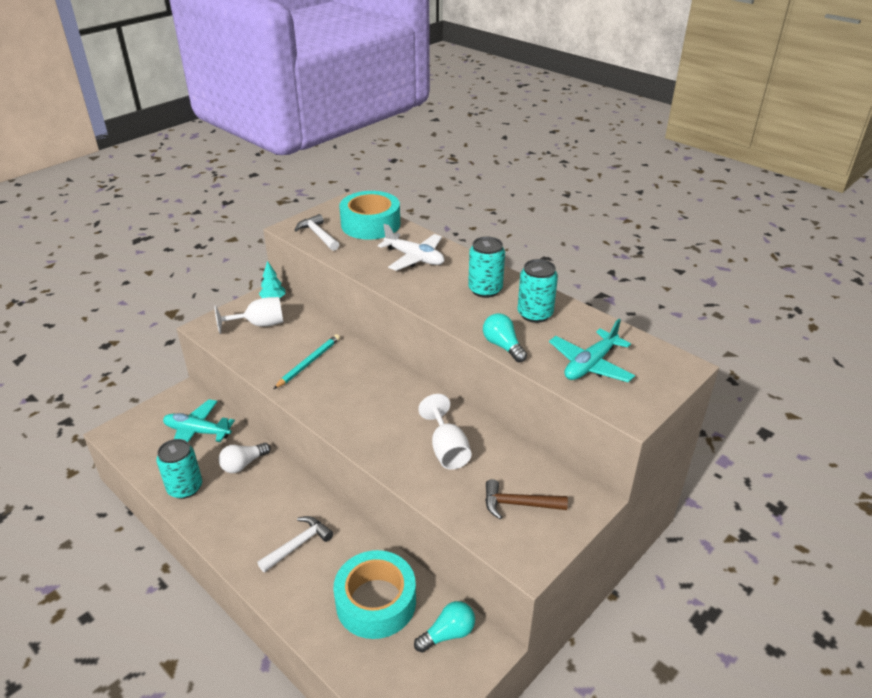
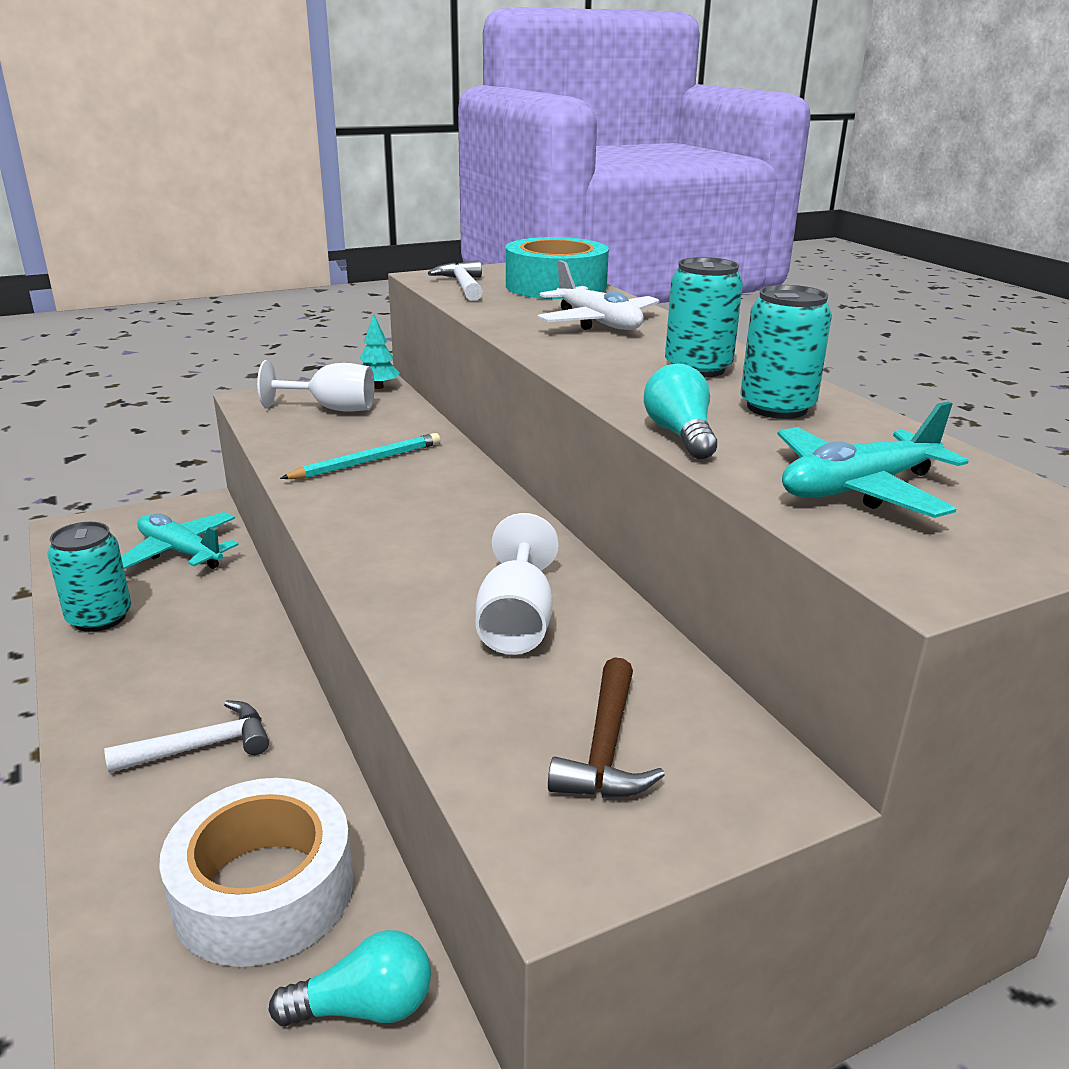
camera: 20 degrees right, 10 degrees down
(243, 464) = (211, 608): white light bulb -> none
(376, 602) = (264, 889): turquoise tape -> white tape
(518, 504) = (605, 749): brown hammer -> brown hammer turned 105 degrees counterclockwise

